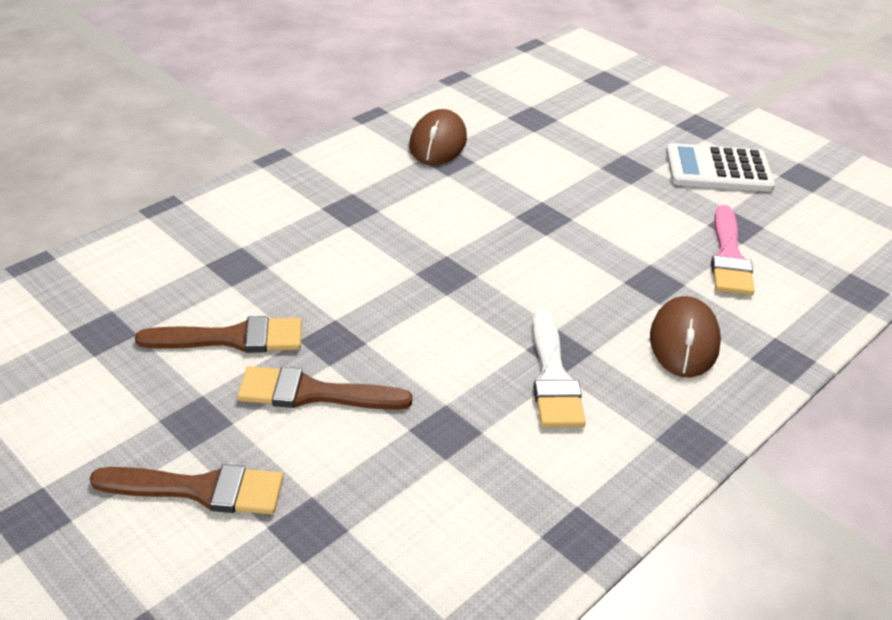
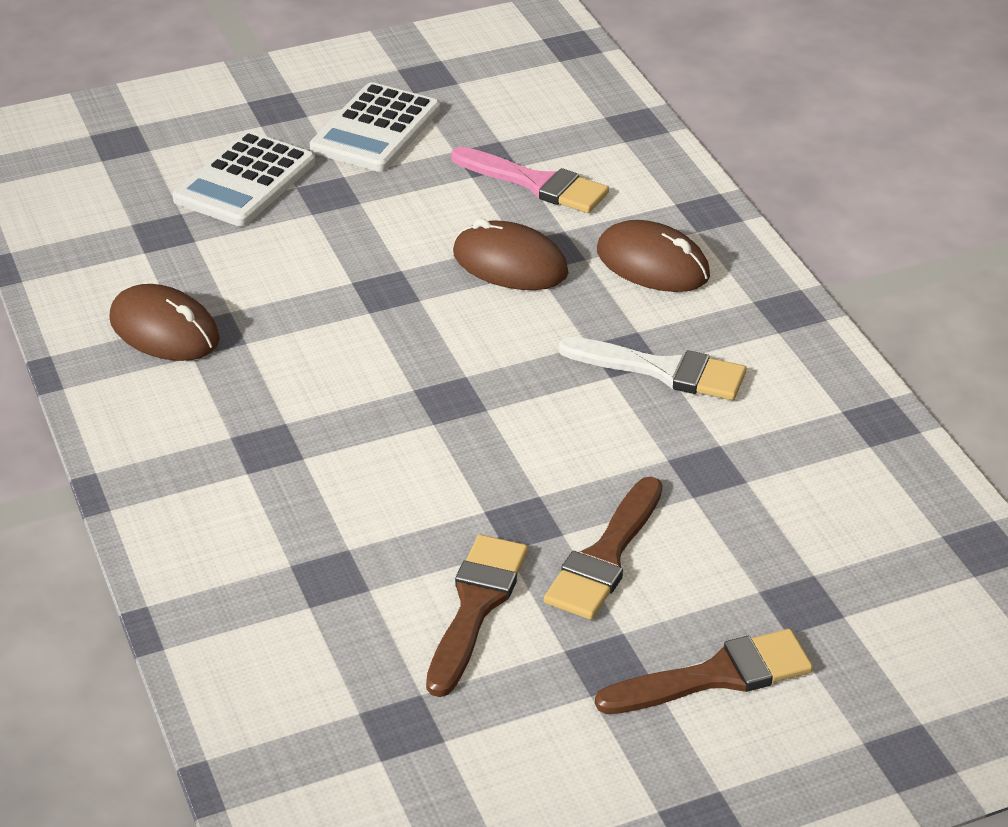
camera: 65 degrees left, 0 degrees up
(200, 489) = (716, 676): brown brush -> brown brush turned 45 degrees clockwise
(610, 133) = (245, 181): none -> white calculator
(621, 266) = (510, 263): none -> brown mouse

